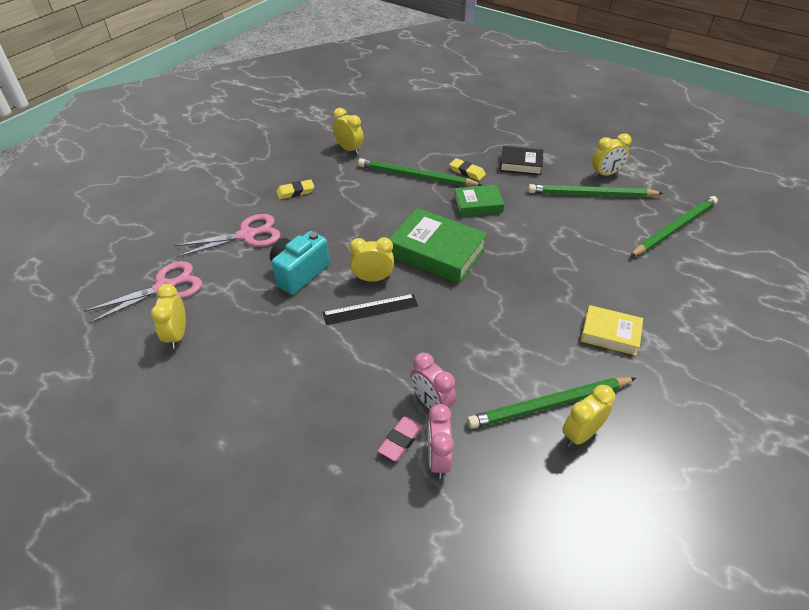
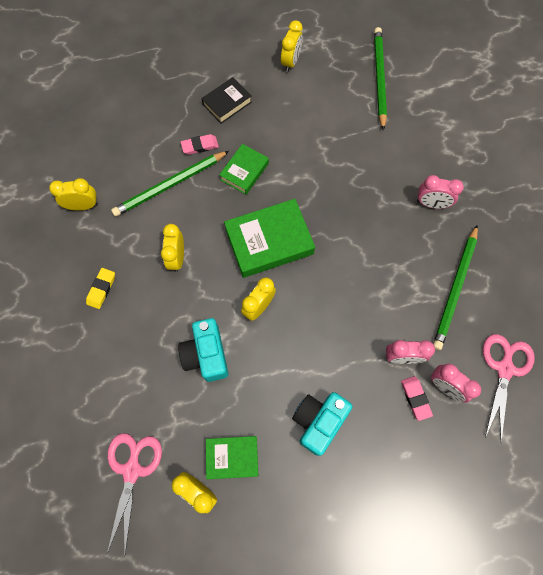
camera: 50 degrees left, 25 degrees up
(223, 339) = (232, 457): none -> green book
(246, 235) = (123, 365): pink scissors -> pink scissors (504, 369)
(307, 378) = (318, 421): none -> turquoise camera
(370, 309) = (288, 332): black ruler -> none
(467, 172) = (200, 146): yellow eraser -> pink eraser
(580, 434) = (487, 291): yellow clock -> yellow clock (177, 258)
(591, 194) = (302, 92): green pencil -> none
(610, 333) = (431, 204): yellow book -> pink clock

